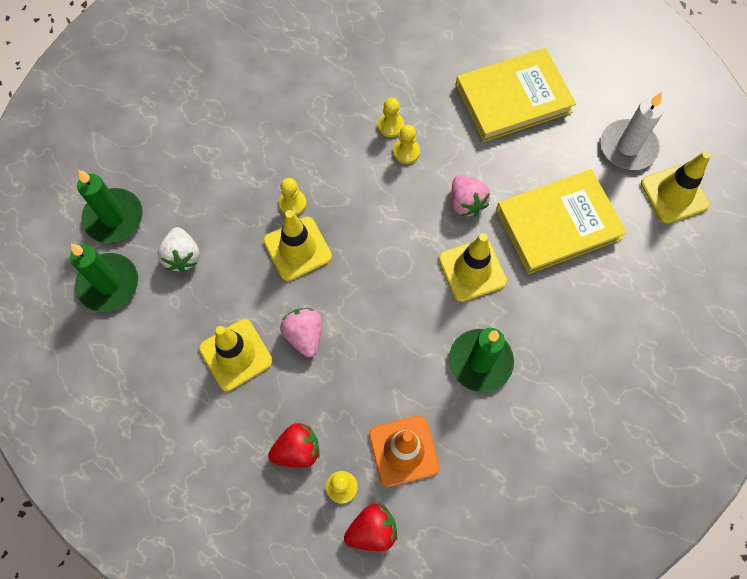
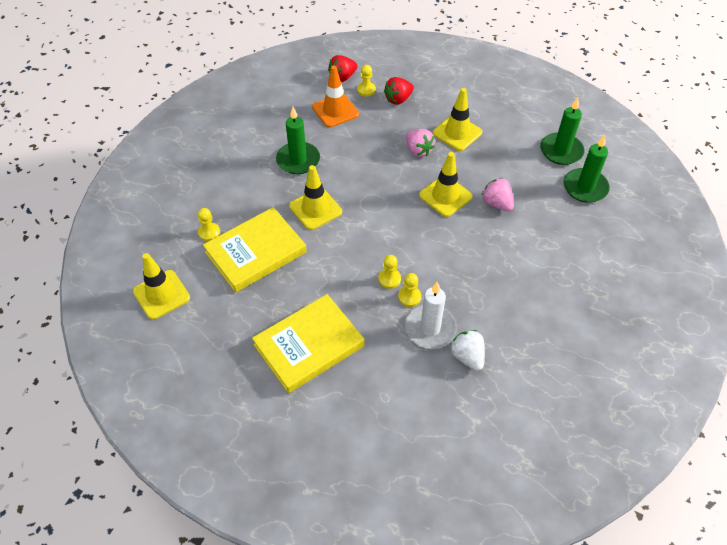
camera: 165 degrees right, 15 degrees down
(182, 256) = (522, 175): white strawberry -> white strawberry (467, 356)
(292, 203) = (462, 223): yellow pawn -> yellow pawn (209, 232)
(466, 203) = (330, 252): pink strawberry -> pink strawberry (496, 203)
(628, 147) = (201, 325): white candle -> white candle (430, 328)

